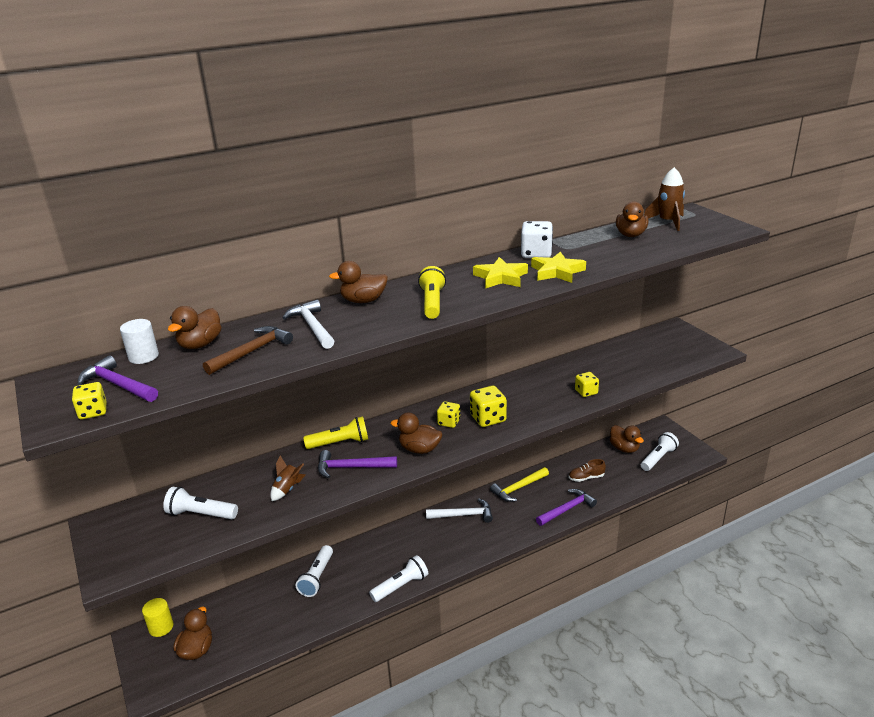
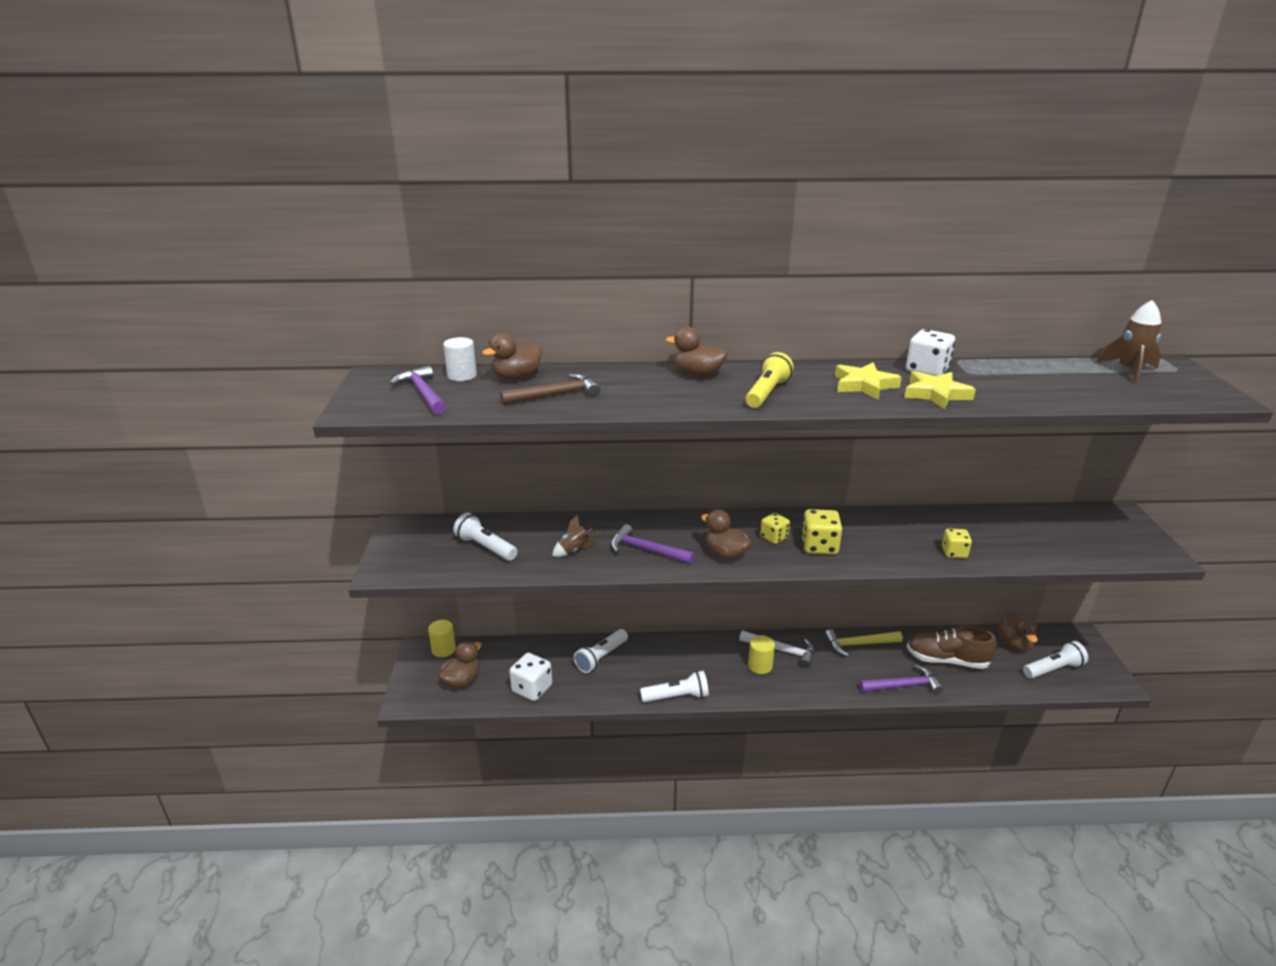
camera: 25 degrees right, 0 degrees up
(93, 412) = (386, 410): yellow dice -> none
(269, 630) = (532, 688): none -> white dice
(312, 326) = (629, 386): white hammer -> none
(340, 443) = (650, 523): yellow flashlight -> none
(453, 534) = (760, 666): none -> yellow cylinder
(586, 478) = (947, 660): brown shoe -> brown shoe, size x1.75
(630, 235) = (1065, 375): brown duck -> none

